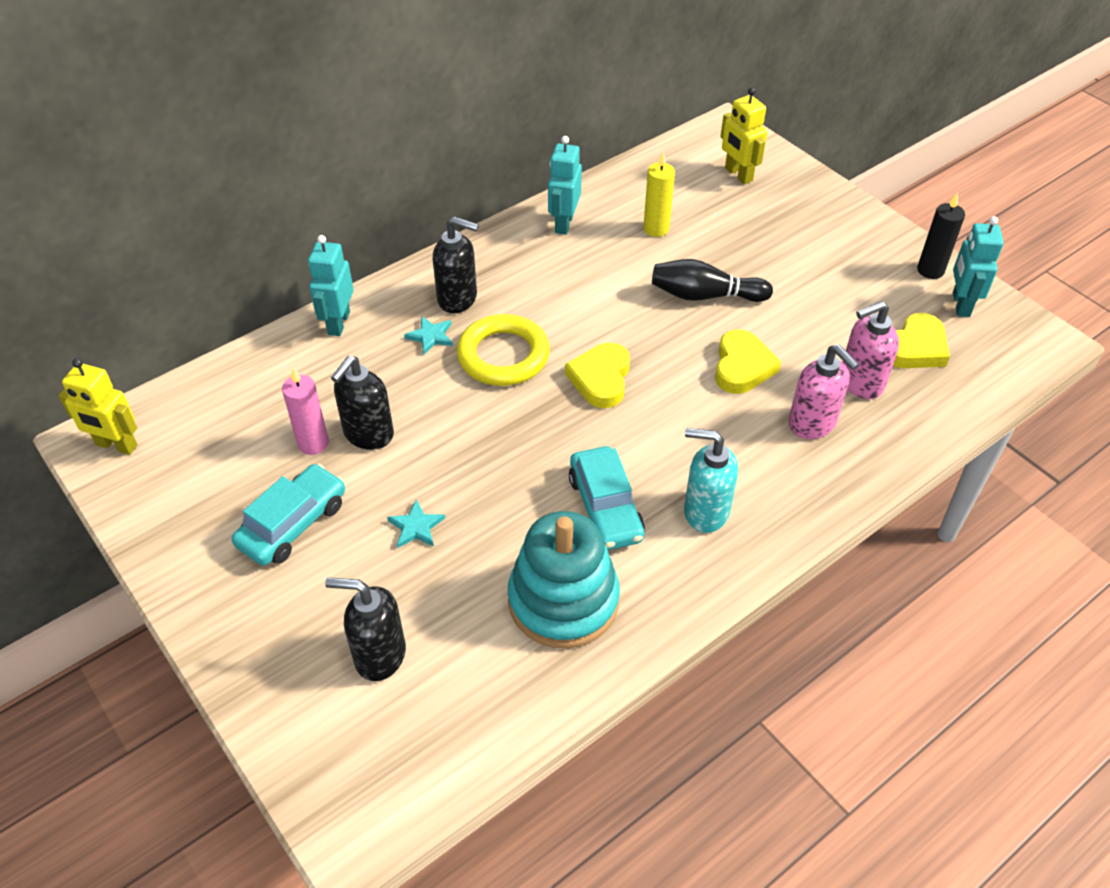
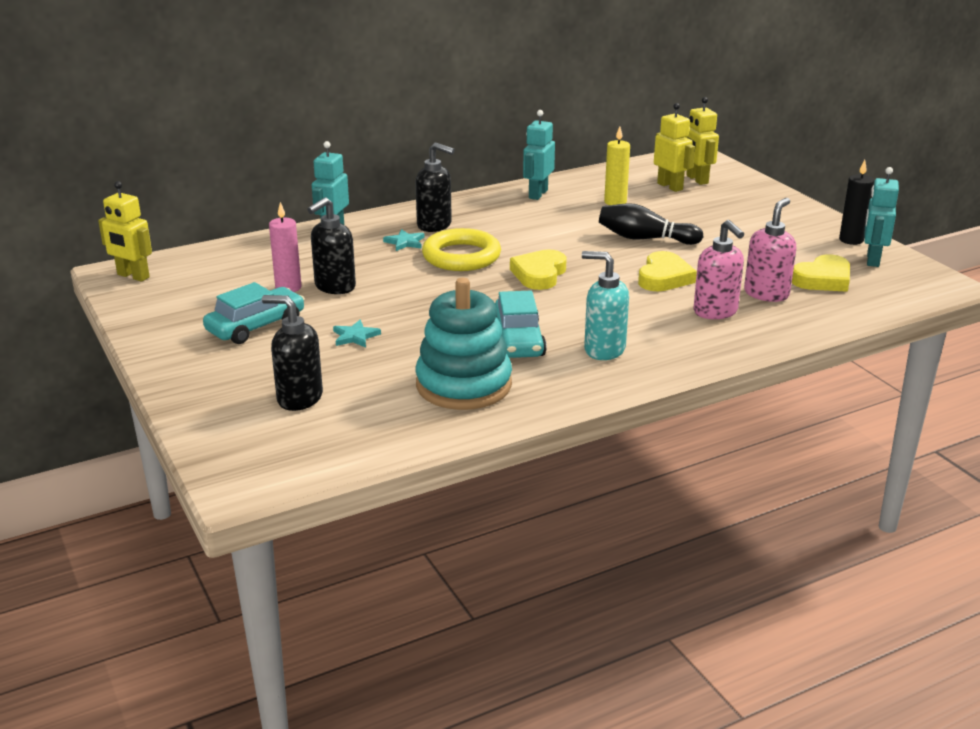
camera: 10 degrees right, 20 degrees down
(711, 191) = (670, 186): none -> yellow robot
(860, 382) = (766, 294): pink soap dispenser -> pink soap dispenser turned 135 degrees clockwise

